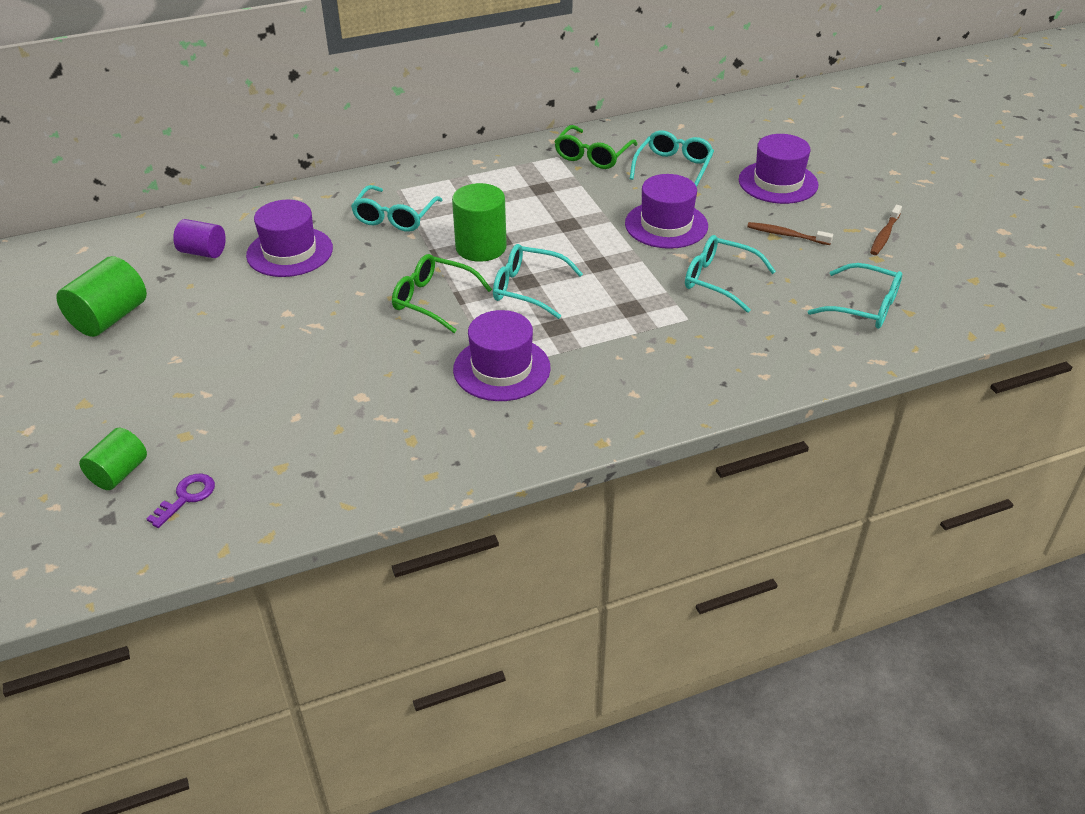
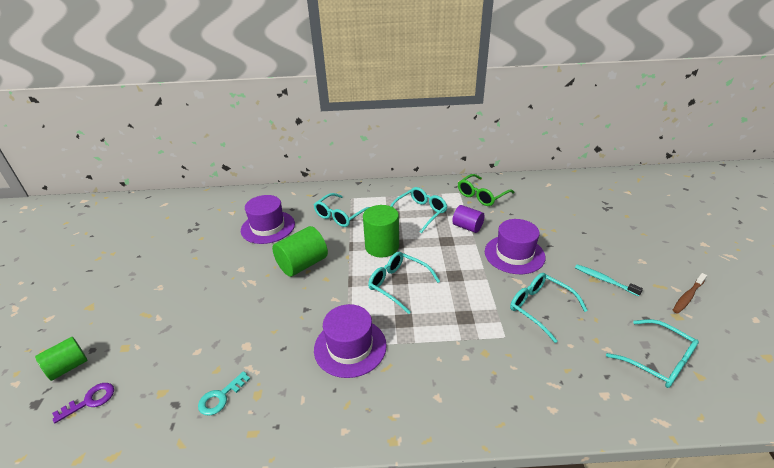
camera: 20 degrees right, 5 degrees down
(109, 318) = (146, 250): green cylinder -> green cylinder (302, 264)
(203, 252) = (222, 218): purple cylinder -> purple cylinder (467, 227)
(365, 453) = (220, 397): none -> turquoise key
(433, 300) = (333, 279): green glasses -> none
(673, 168) = (533, 213): turquoise glasses -> turquoise glasses (420, 213)
(778, 182) = (608, 236): purple hat -> none
(786, 235) = (604, 280): brown toothbrush -> turquoise toothbrush

